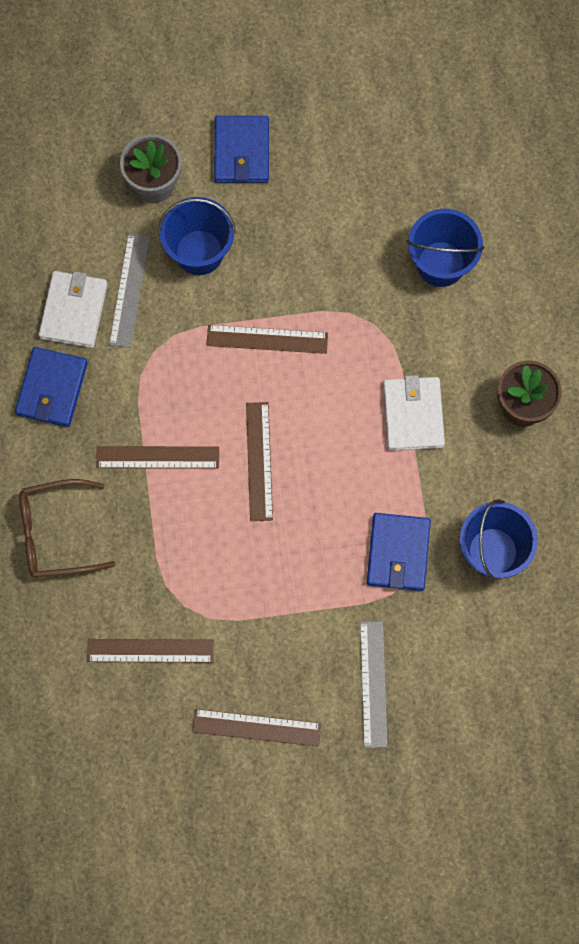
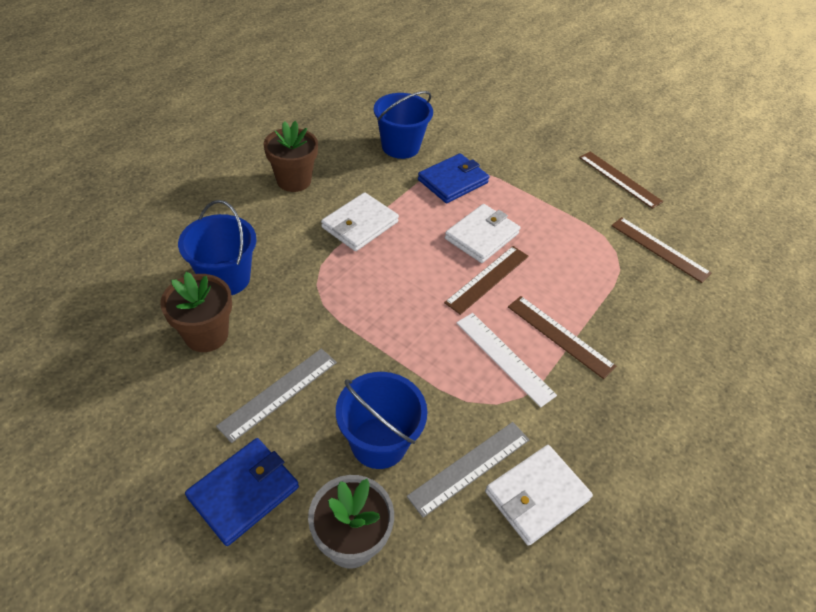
camera: 140 degrees left, 25 degrees down
(52, 388) = (609, 450): blue wallet -> none
(56, 533) = (682, 352): brown glasses -> none
(180, 396) = (504, 358): none -> white ruler
(267, 339) = (399, 338): brown ruler -> none
(308, 506) = (481, 236): none -> white wallet
(373, 684) = (532, 151): grey ruler -> grey ruler (279, 393)
(392, 212) = (206, 335): none -> brown flower pot

